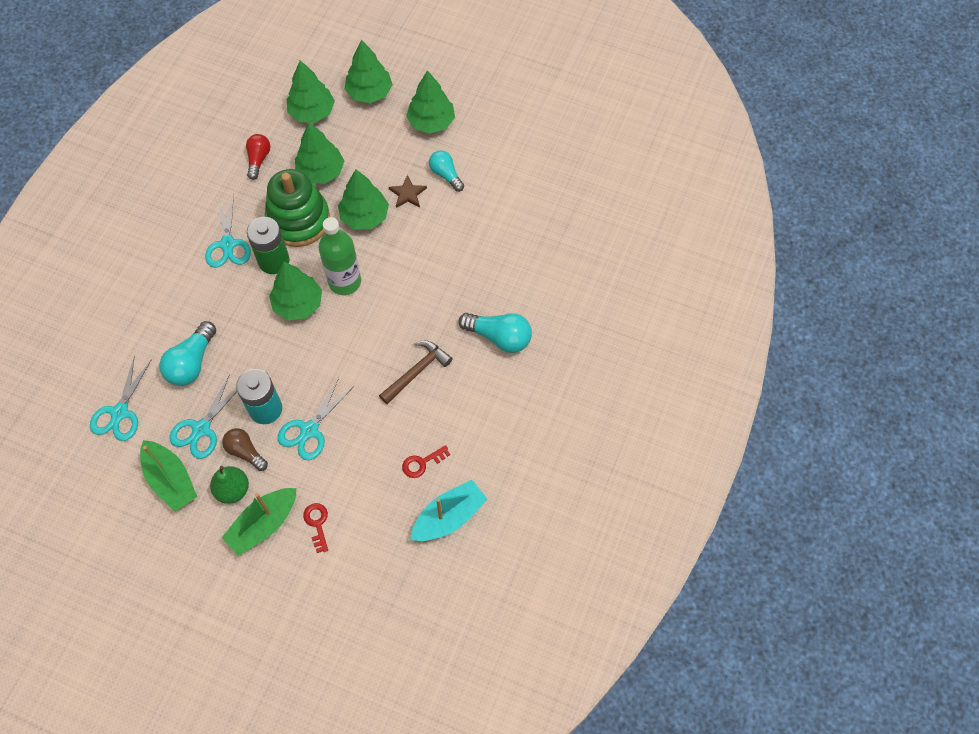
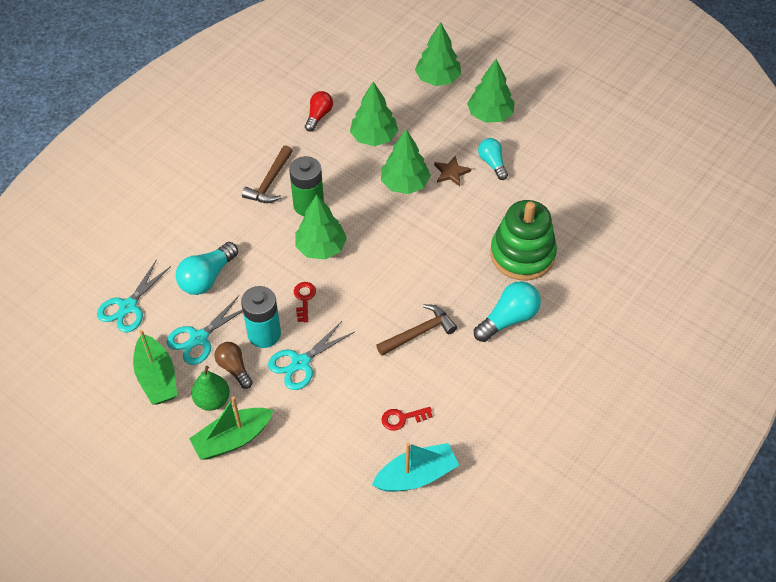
camera: 15 degrees right, 10 degrees down
(228, 244) = (270, 182): turquoise scissors -> brown hammer
(298, 220) = (341, 175): green stacking toy -> green stacking toy (522, 254)
(312, 112) = (379, 85): green tree -> none
(317, 524) = (284, 451): red key -> red key (304, 299)
(344, 282) = (370, 237): green bottle -> none
(499, 337) = (508, 319): turquoise light bulb -> turquoise light bulb turned 75 degrees counterclockwise

